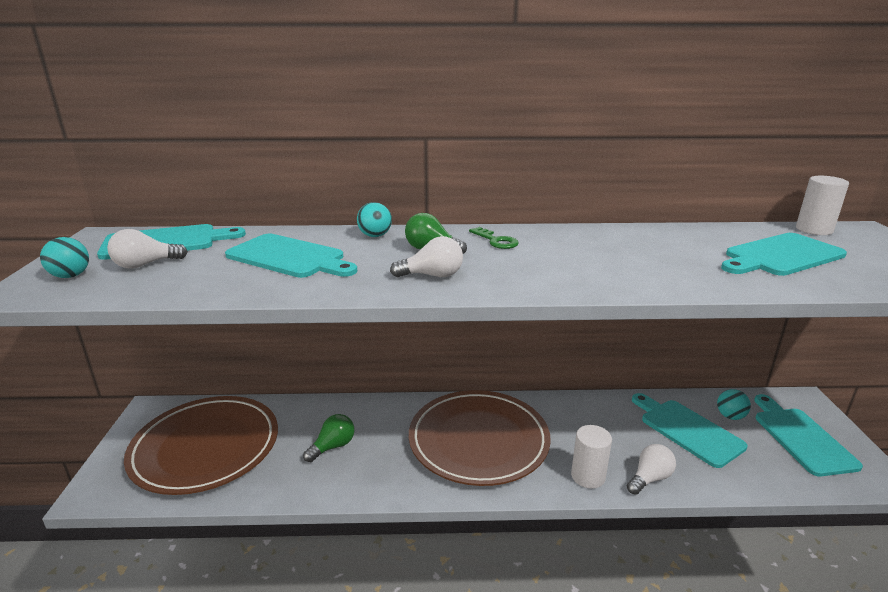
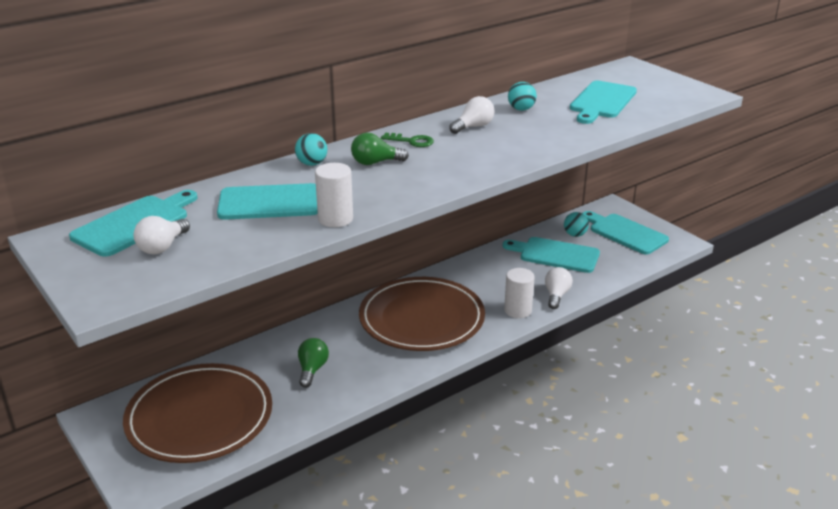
camera: 35 degrees left, 5 degrees up
(70, 276) = (114, 276): turquoise ball -> turquoise ball (521, 109)
(432, 275) = (408, 183): white light bulb -> white light bulb (473, 127)
(814, 230) = (602, 73): white cylinder -> white cylinder (335, 219)

